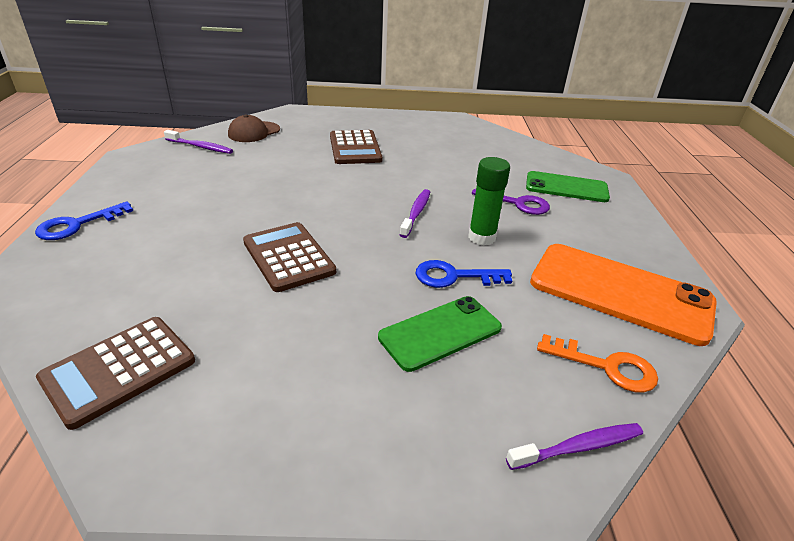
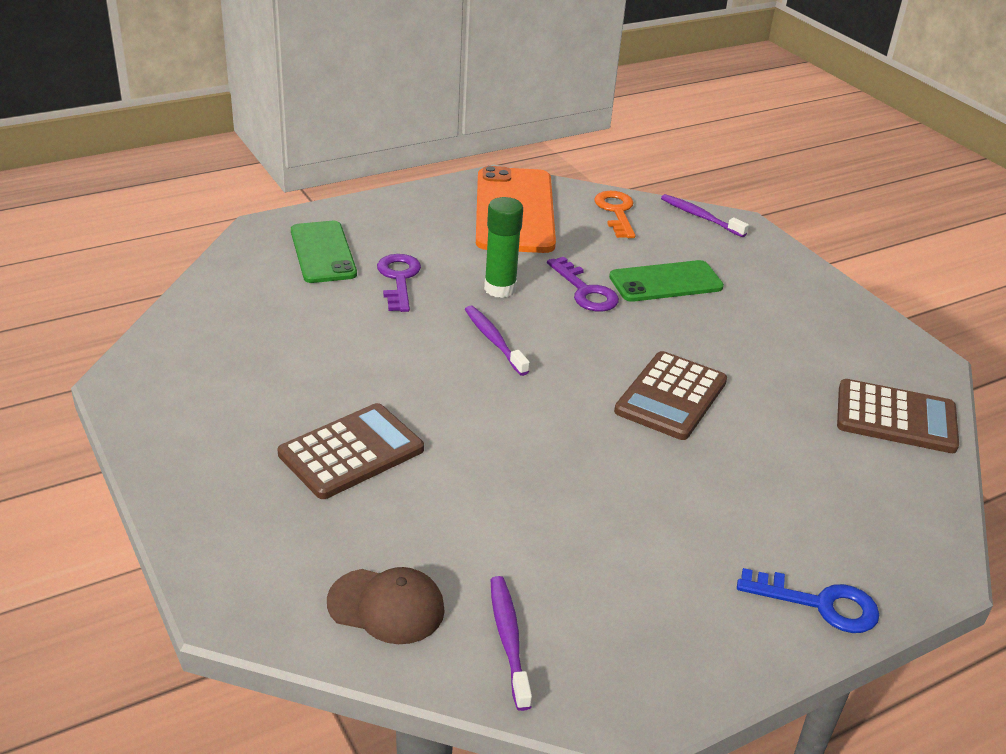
camera: 120 degrees left, 0 degrees up
(416, 213) = (494, 340): purple toothbrush -> purple toothbrush turned 75 degrees clockwise
(440, 332) = (666, 282): green phone -> green phone turned 45 degrees counterclockwise
(454, 276) = (585, 291): blue key -> purple key

